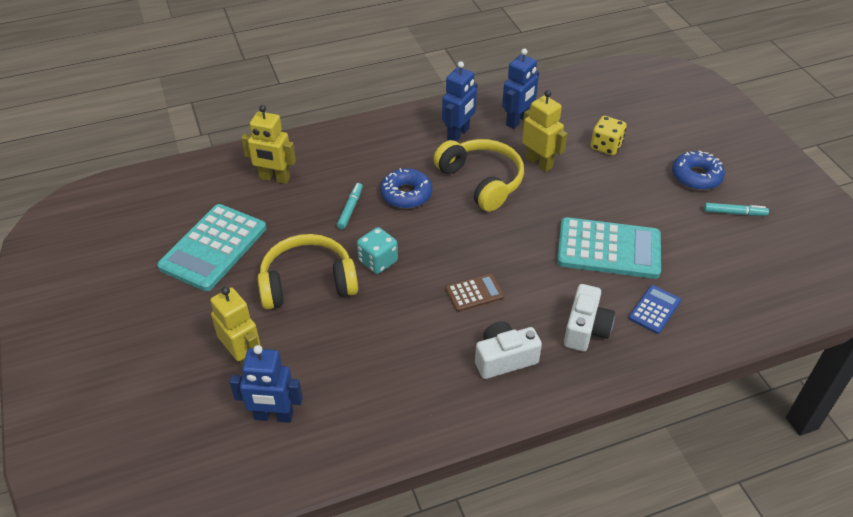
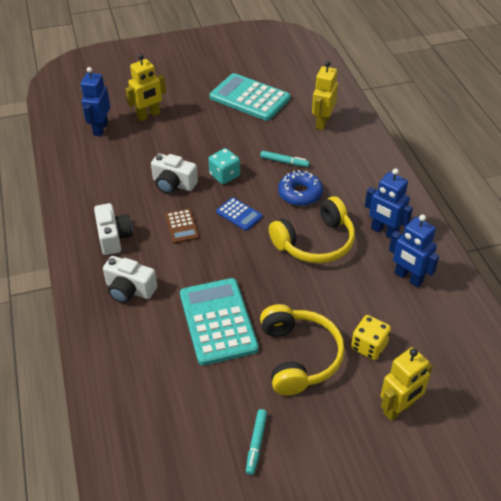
camera: 95 degrees right, 0 degrees up
(307, 282) = (209, 141): yellow headphones -> yellow headphones (299, 356)
(397, 310) = (173, 184): none -> white camera
(539, 163) = (341, 286): yellow robot -> yellow robot (399, 409)
(608, 249) = (217, 321): turquoise calculator -> turquoise calculator turned 150 degrees clockwise
(654, 309) = (139, 341): blue calculator -> blue calculator (239, 214)
(696, 176) = (317, 421): blue donut -> none

